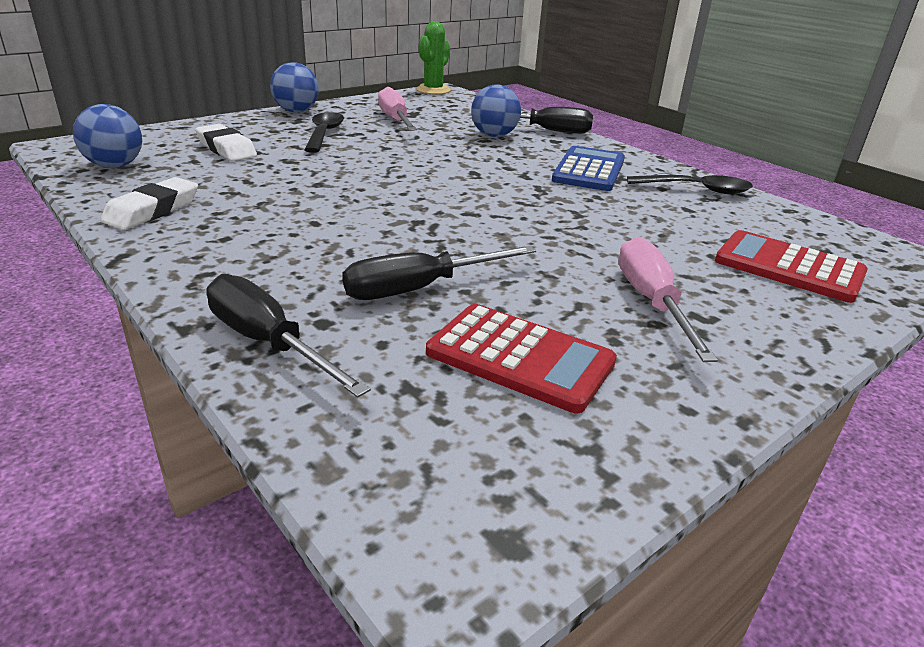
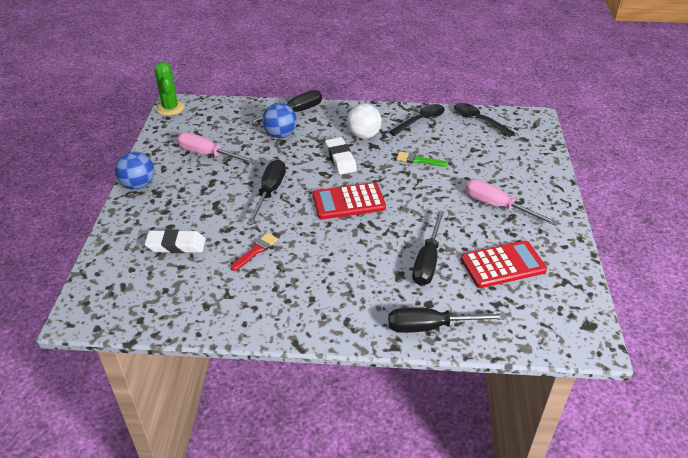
camera: 45 degrees left, 10 degrees up
(115, 166) = (151, 303): blue ball -> none
(152, 210) = (246, 311): white eraser -> white eraser (340, 159)
(272, 183) = (256, 250): none -> red brush
(324, 134) = (197, 194): black spoon -> black spoon (478, 120)
(387, 159) = (269, 192): none -> black screwdriver
(589, 170) = (363, 135): blue calculator -> white ball
(618, 213) = (418, 160): none -> green brush
(788, 267) = (508, 153): red calculator -> red calculator (348, 202)

